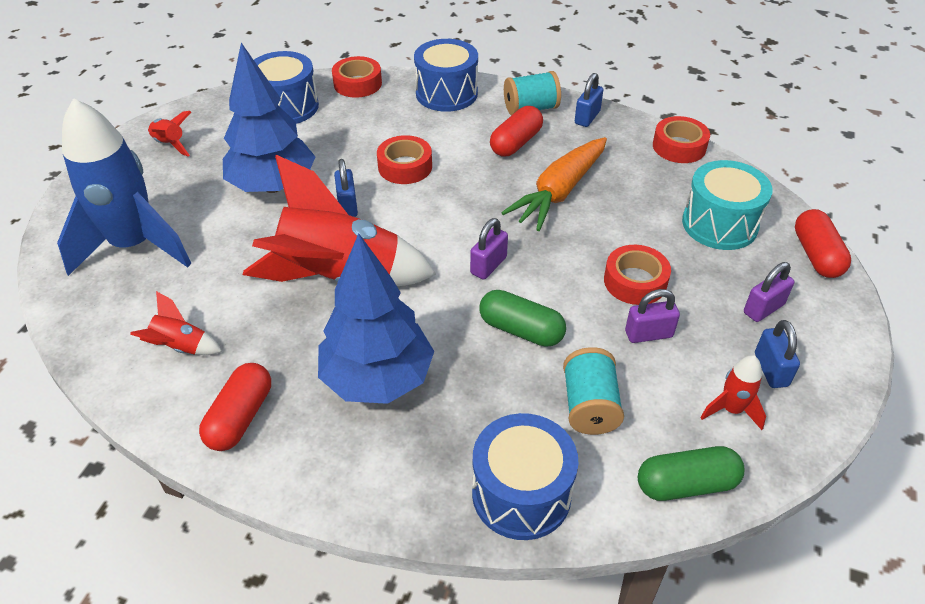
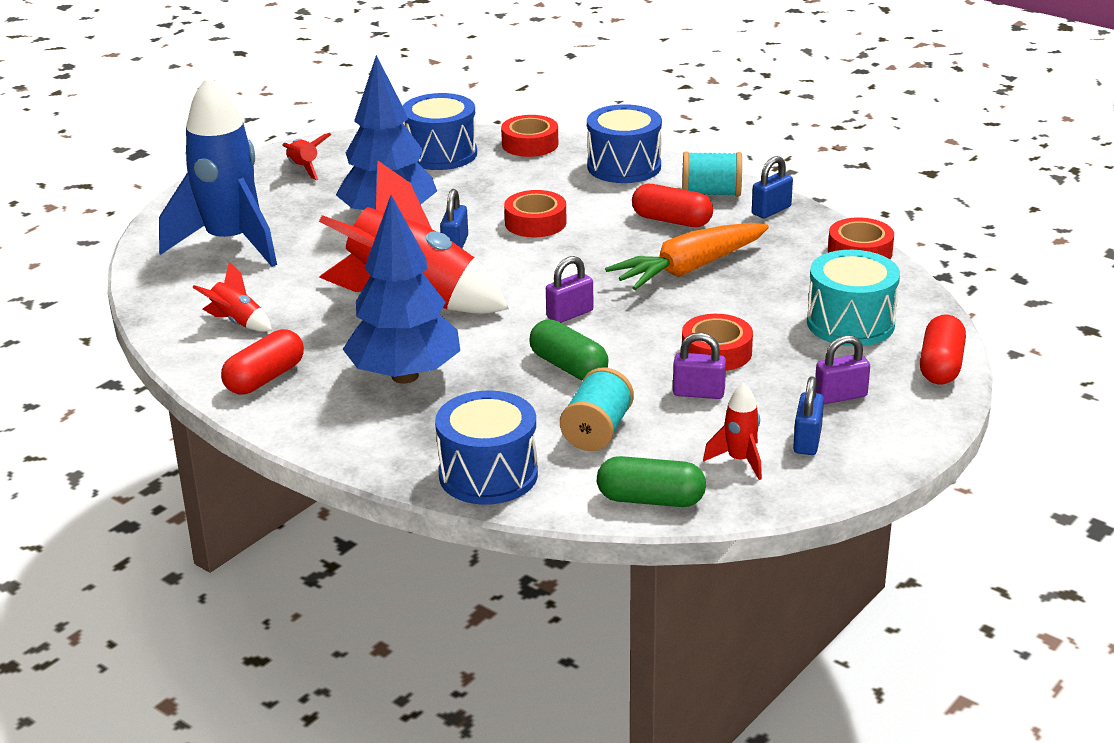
camera: 20 degrees right, 15 degrees down
(516, 143) = (672, 221): red capsule -> red capsule turned 60 degrees clockwise

